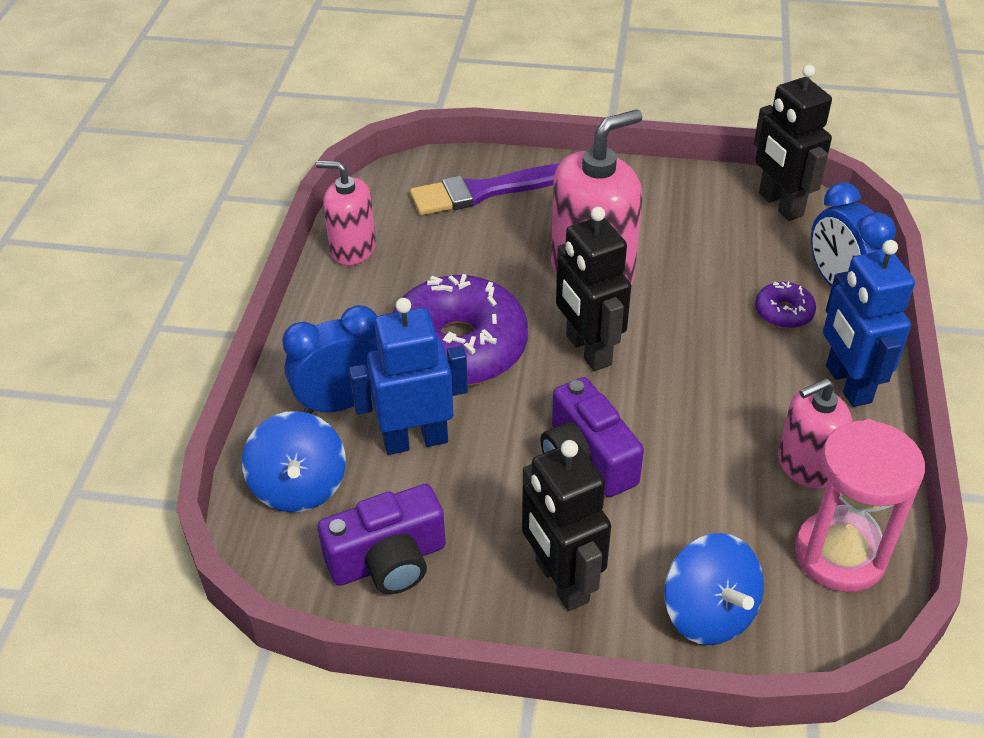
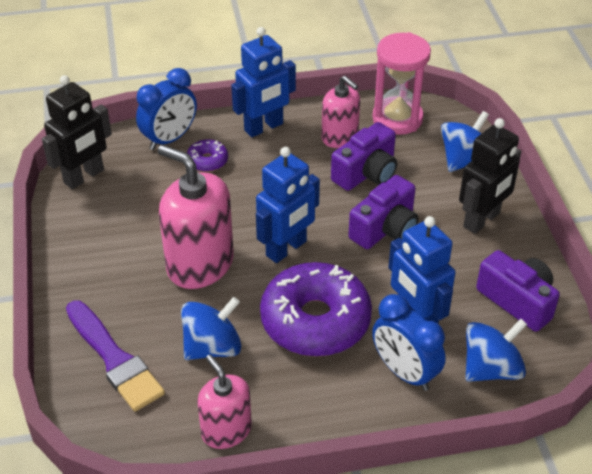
camera: 110 degrees left, 0 degrees up
(353, 249) = (226, 430): pink soap dispenser -> pink soap dispenser turned 150 degrees clockwise
(463, 259) = (212, 347): none -> blue spinning top
(587, 350) = (286, 249): black robot -> blue robot
(712, 473) = (366, 173): none -> purple camera

